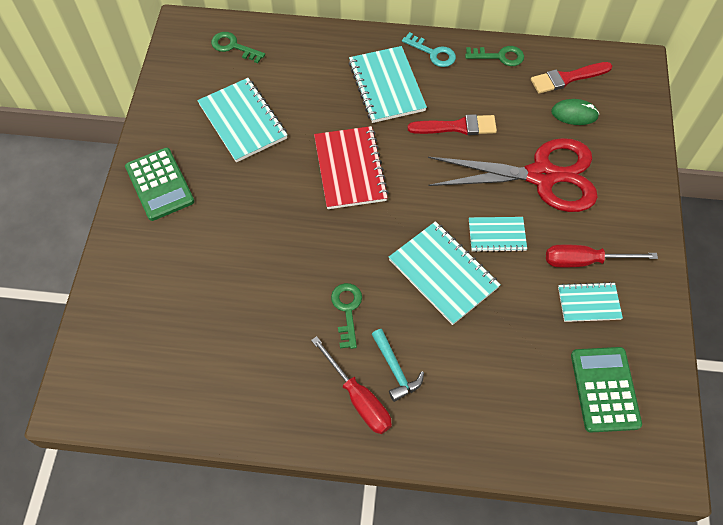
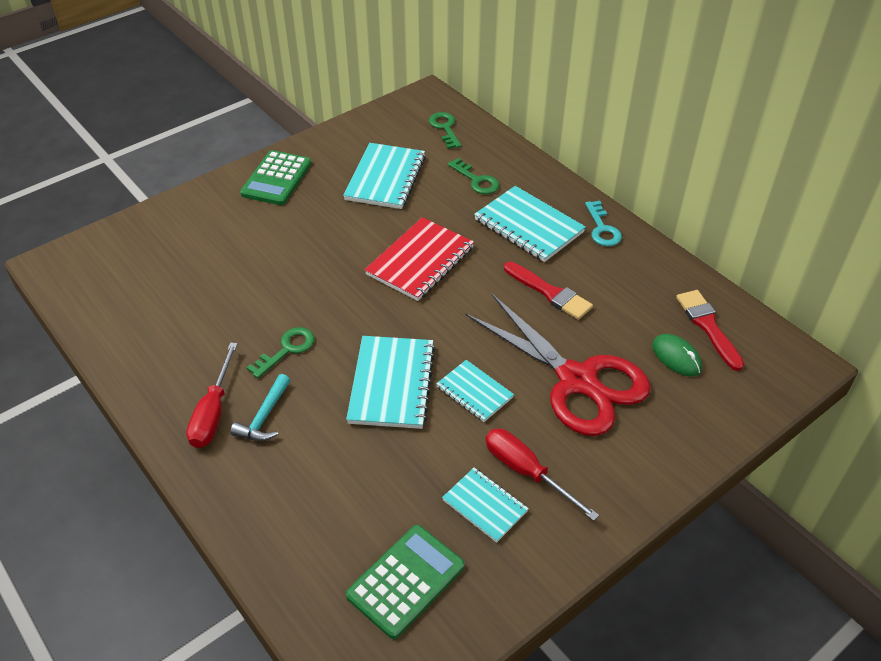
camera: 45 degrees right, 15 degrees down
(386, 86) = (528, 226): turquoise notebook -> turquoise notebook turned 75 degrees counterclockwise
(499, 56) = (662, 268): green key -> green key (476, 180)
(567, 78) = (707, 326): red brush -> red brush turned 45 degrees clockwise

